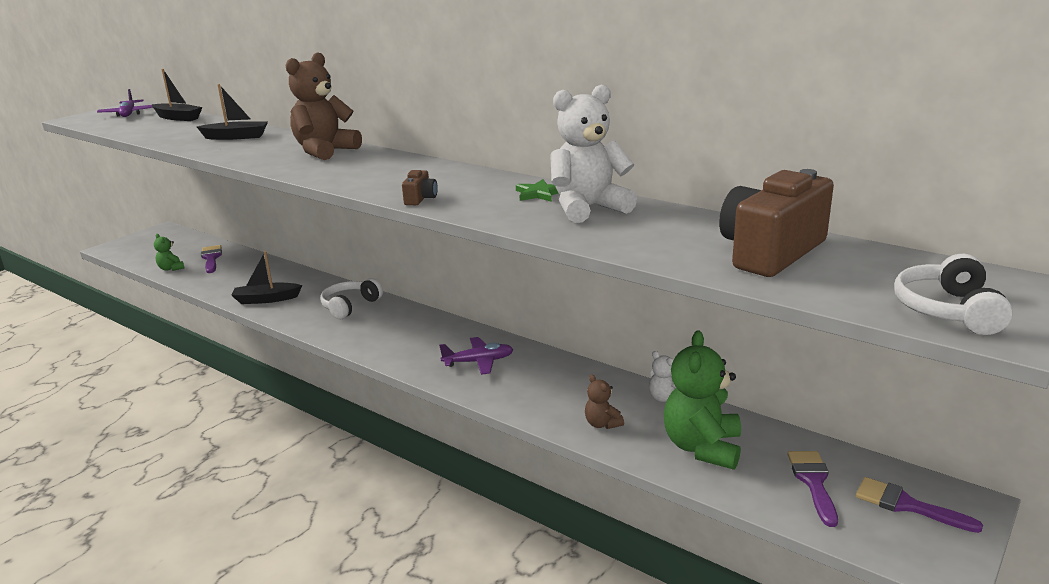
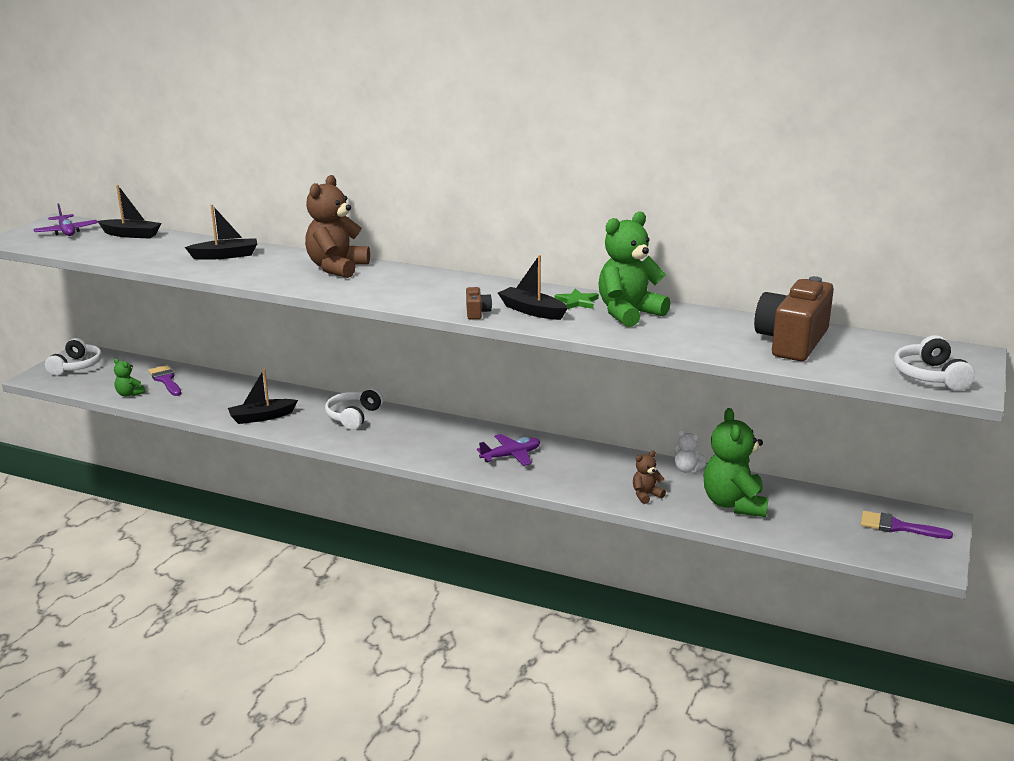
camera: 15 degrees left, 0 degrees up
(150, 240) = (77, 366): none -> white headphones
(481, 200) = (532, 311): none -> black boat
(588, 208) = (628, 313): white teddy bear -> green teddy bear
(602, 424) = (646, 495): brown teddy bear -> brown teddy bear turned 105 degrees clockwise
(813, 482) = (827, 519): purple brush -> none

